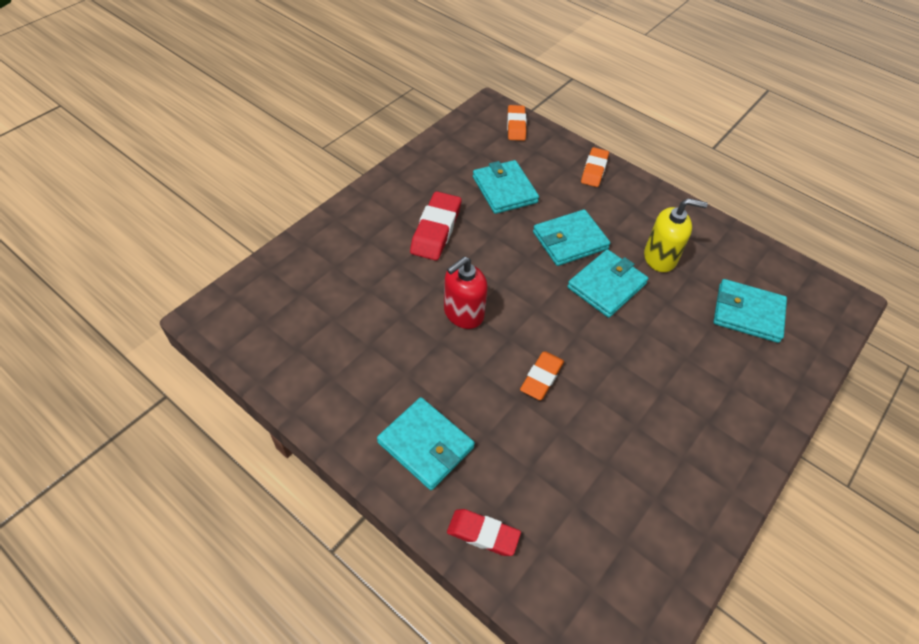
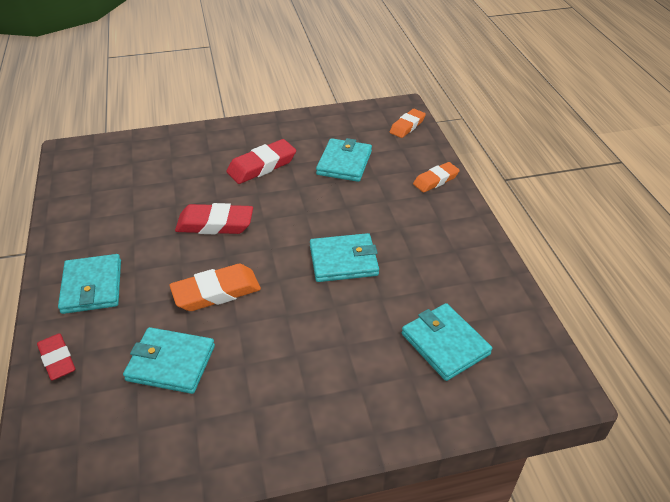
camera: 40 degrees right, 10 degrees down
(463, 313) = (215, 224): red soap dispenser -> red eraser
(541, 378) = (216, 292): orange eraser -> orange eraser, size x1.51
(570, 240) = (353, 217): turquoise wallet -> turquoise wallet (171, 363)
(660, 257) = (415, 264): yellow soap dispenser -> none

